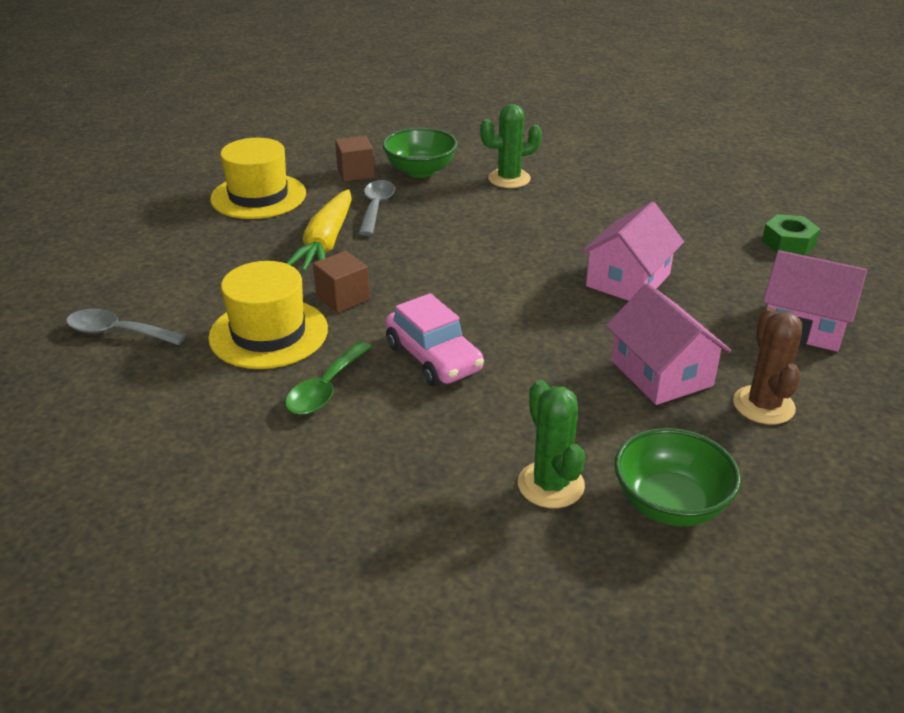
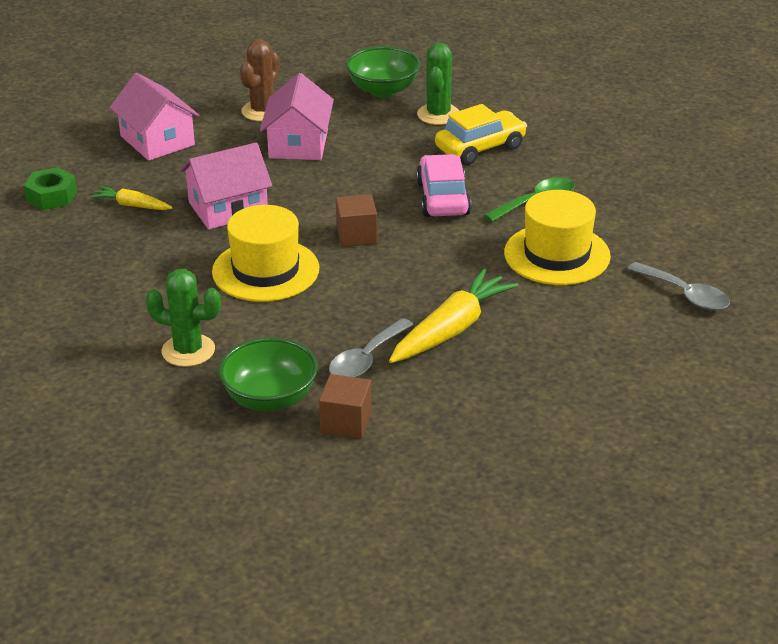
camera: 150 degrees left, 0 degrees up
(258, 196) = (484, 422): yellow hat -> yellow hat (265, 270)
(343, 298) = (476, 266): brown cube -> brown cube (356, 235)
(448, 445) = (480, 148): none -> yellow car
(711, 256) = (132, 205): none -> yellow carrot

